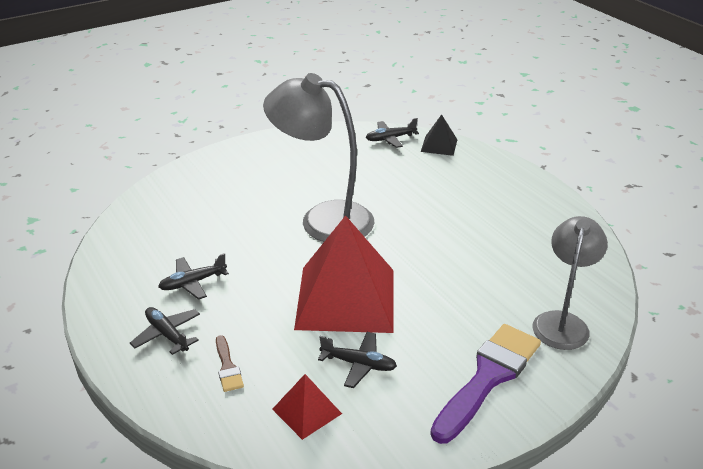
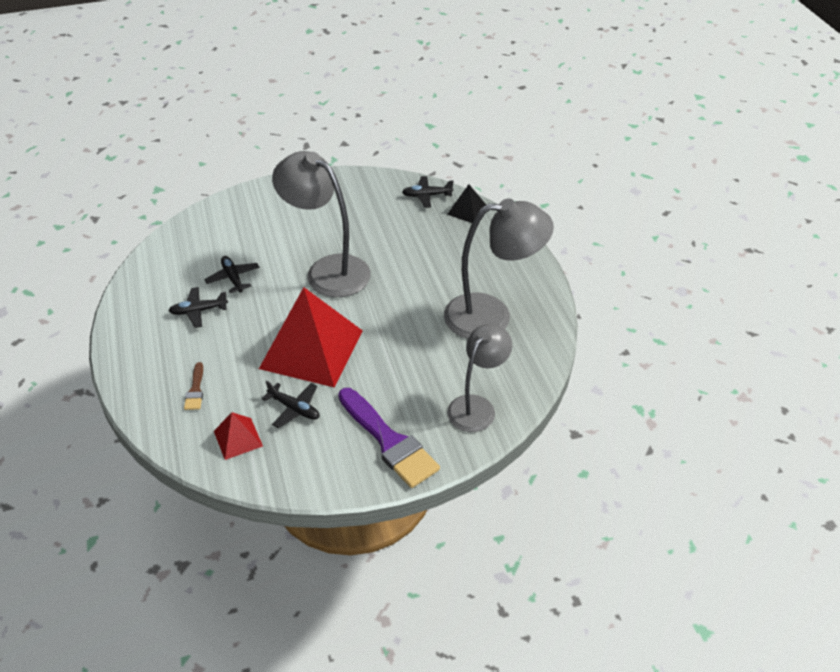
camera: 15 degrees right, 10 degrees up
(167, 334) = (162, 353): black plane -> black plane (233, 278)
(488, 377) = (389, 441): purple brush -> purple brush turned 90 degrees clockwise
(522, 233) = (491, 316): none -> grey lamp

